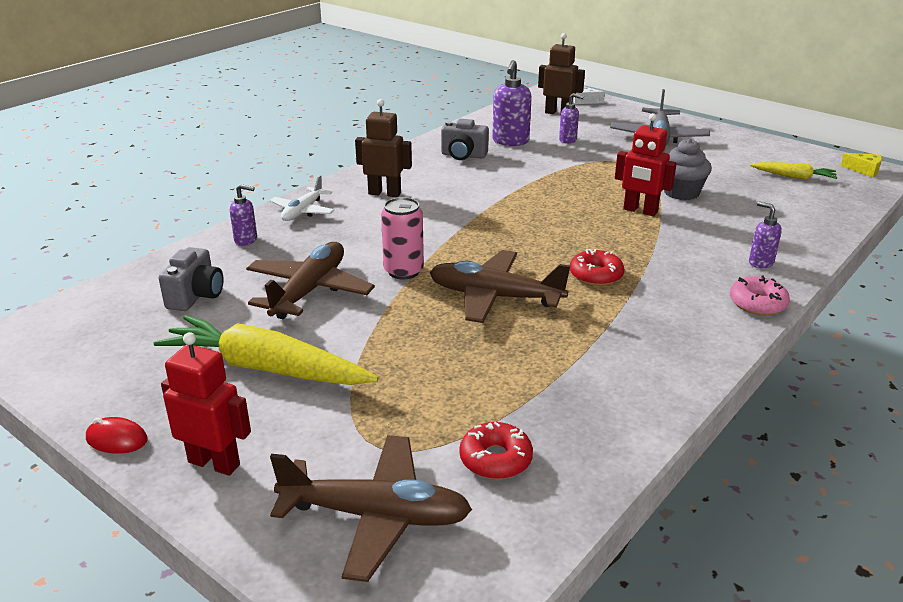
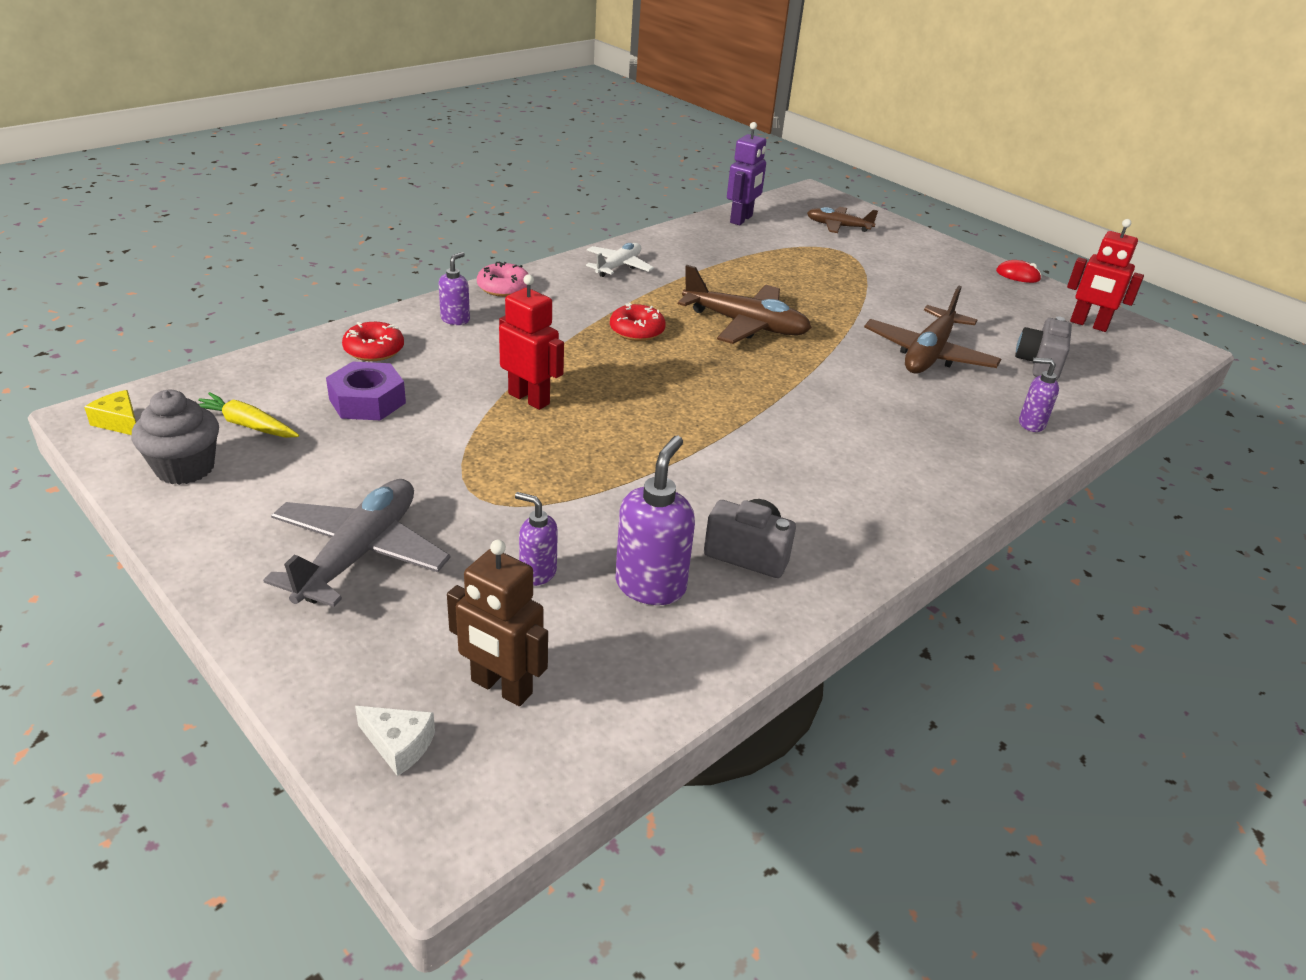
camera: 175 degrees left, 5 degrees up
(214, 463) = (944, 257): red robot -> red robot (1088, 325)
(265, 368) = (938, 300): yellow carrot -> none
(303, 211) = (982, 460): white plane -> white plane (618, 266)
(376, 516) = (838, 226): brown plane -> brown plane, size x0.61
(384, 193) = (875, 479): brown robot -> none
(403, 271) = (836, 361): pink can -> none
(495, 459) = (766, 236): red donut -> red donut (374, 350)
(544, 499) = (741, 219): none -> purple robot
(681, 192) = (446, 420): grey cupcake -> grey cupcake (185, 468)
(744, 197) = (367, 401): none -> purple nut
(760, 263) = (455, 319): purple soap dispenser -> purple soap dispenser turned 120 degrees counterclockwise

